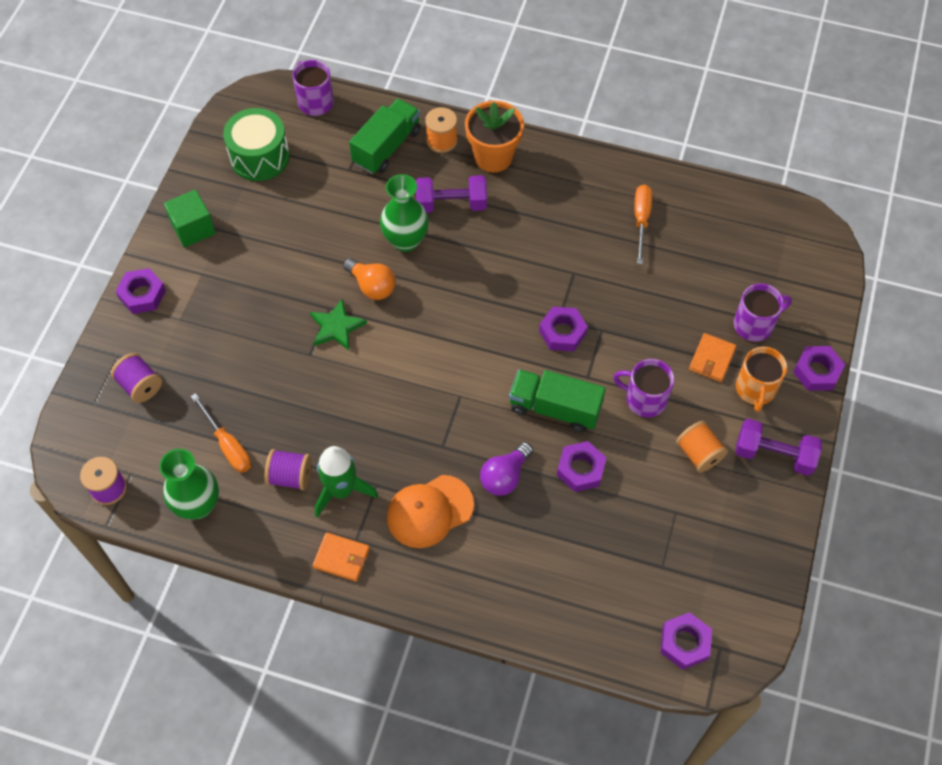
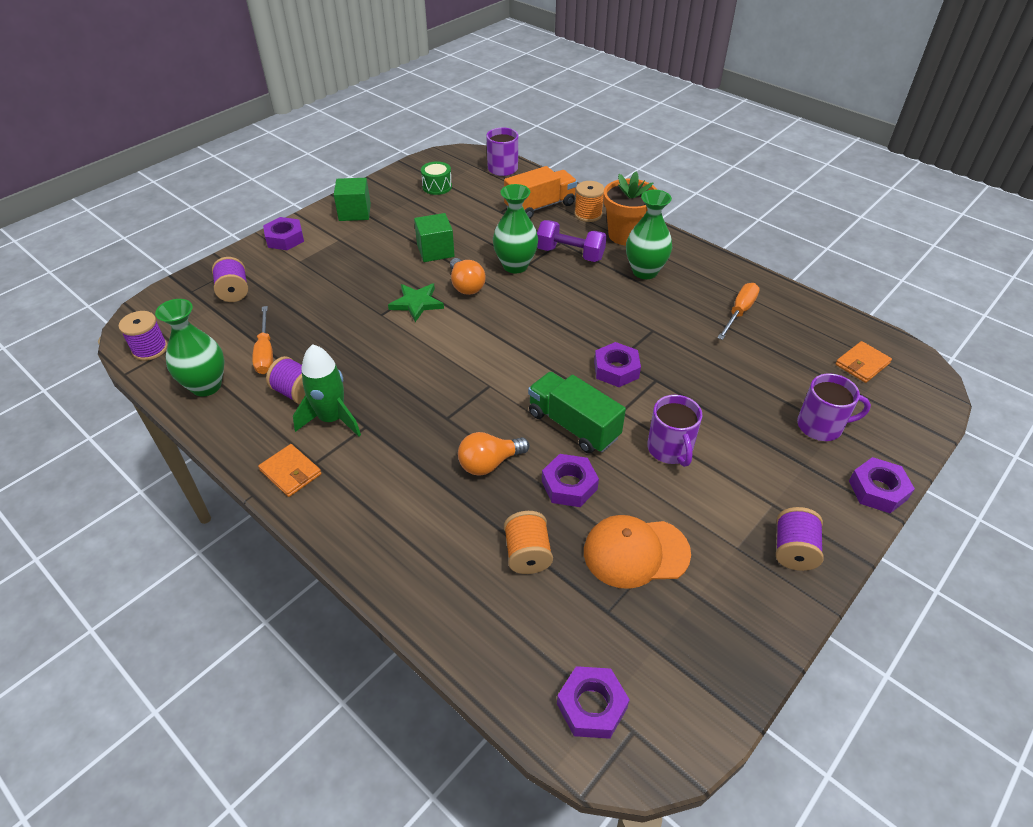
camera: 25 degrees right, 15 degrees down
(259, 157) = (437, 186): green drum -> green drum, size x0.58
(313, 251) = (435, 251): none -> green cube
(387, 147) = (540, 206): green truck -> orange truck
(429, 511) = (398, 465): orange cap -> orange cap (635, 552)
(505, 476) = (489, 463): purple light bulb -> orange light bulb
(534, 200) = (645, 271): none -> green vase
(644, 399) = (670, 449): purple mug -> purple mug turned 150 degrees counterclockwise
(698, 453) = (705, 517): orange spool -> orange spool (527, 554)
(711, 359) = (760, 439): orange wallet -> orange wallet (862, 364)
(755, 389) = (797, 482): orange mug -> none
(774, 455) = (793, 550): purple dumbbell -> purple spool

